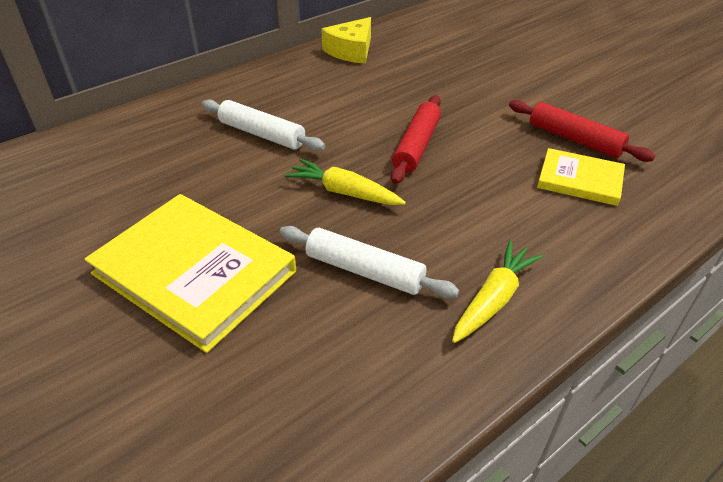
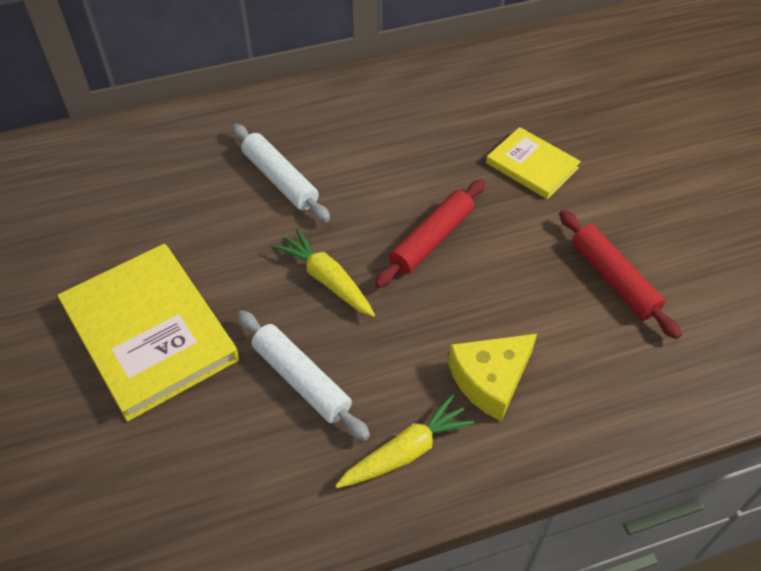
camera: 20 degrees right, 10 degrees up
(351, 51) = (430, 80): yellow cheese -> yellow cheese (490, 380)
(580, 180) = (584, 336): yellow book -> yellow book (532, 165)

